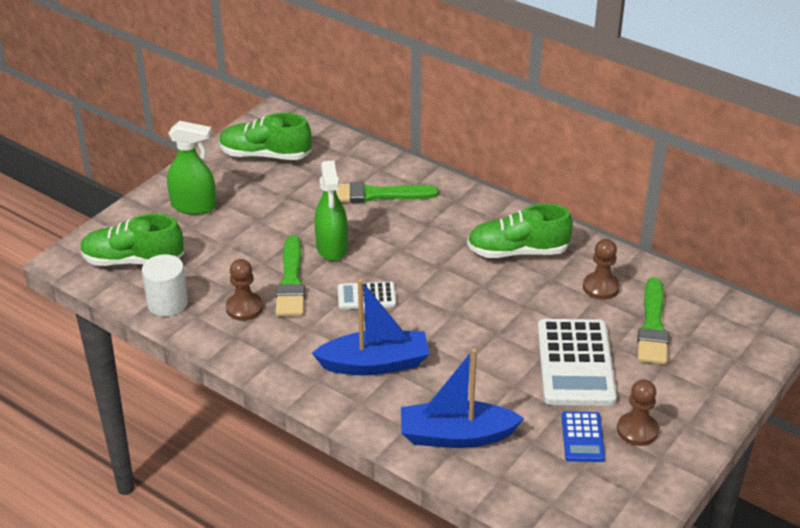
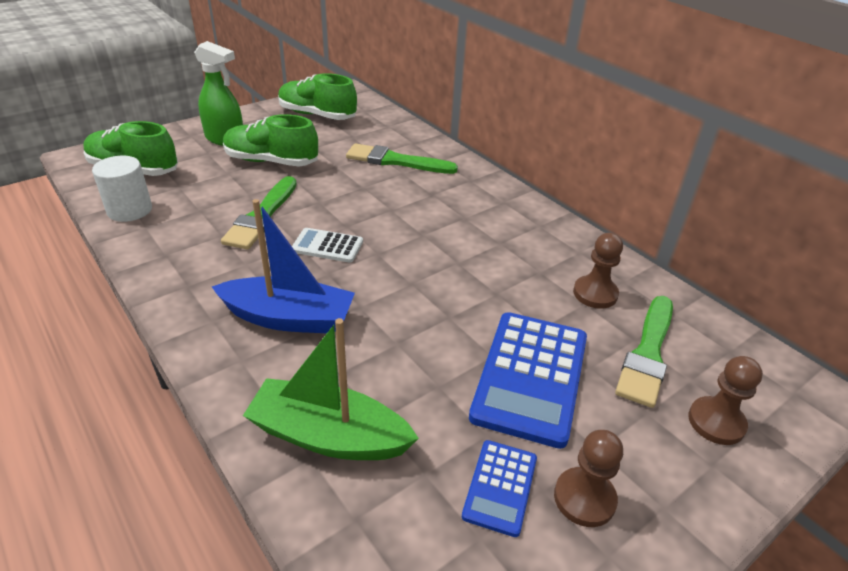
camera: 15 degrees right, 0 degrees up
(244, 308) = (197, 230): brown pawn -> brown pawn (716, 422)
(332, 248) = (323, 195): green spray bottle -> none
(456, 436) = (329, 436): blue boat -> green boat
(518, 252) = (513, 237): green shoe -> green shoe (271, 161)
(575, 363) = (531, 377): white calculator -> blue calculator

